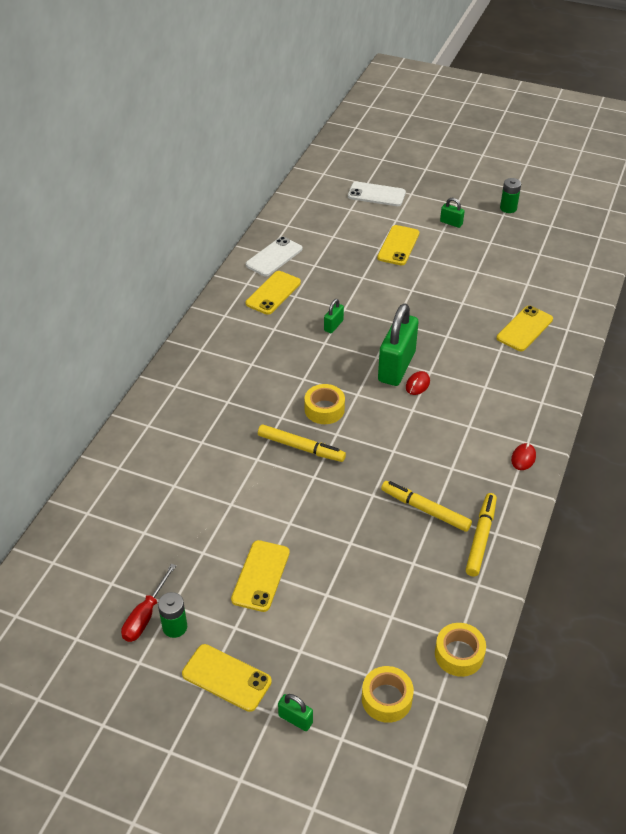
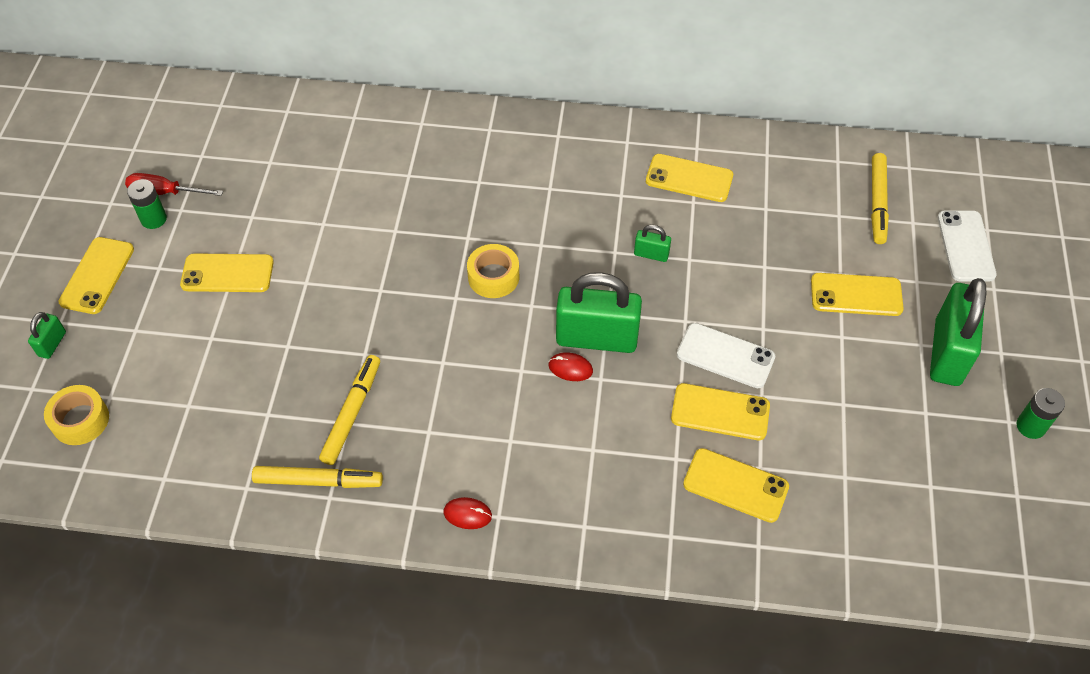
camera: 75 degrees right, 10 degrees up
(274, 257) = (762, 162): white phone -> white phone (725, 356)
(301, 447) = (423, 267): yellow marker -> yellow marker (877, 203)
(451, 223) = (947, 352): green padlock -> green padlock, size x2.24
(459, 654) = (143, 482): yellow tape -> none
(470, 323) = (720, 412): none -> yellow phone

